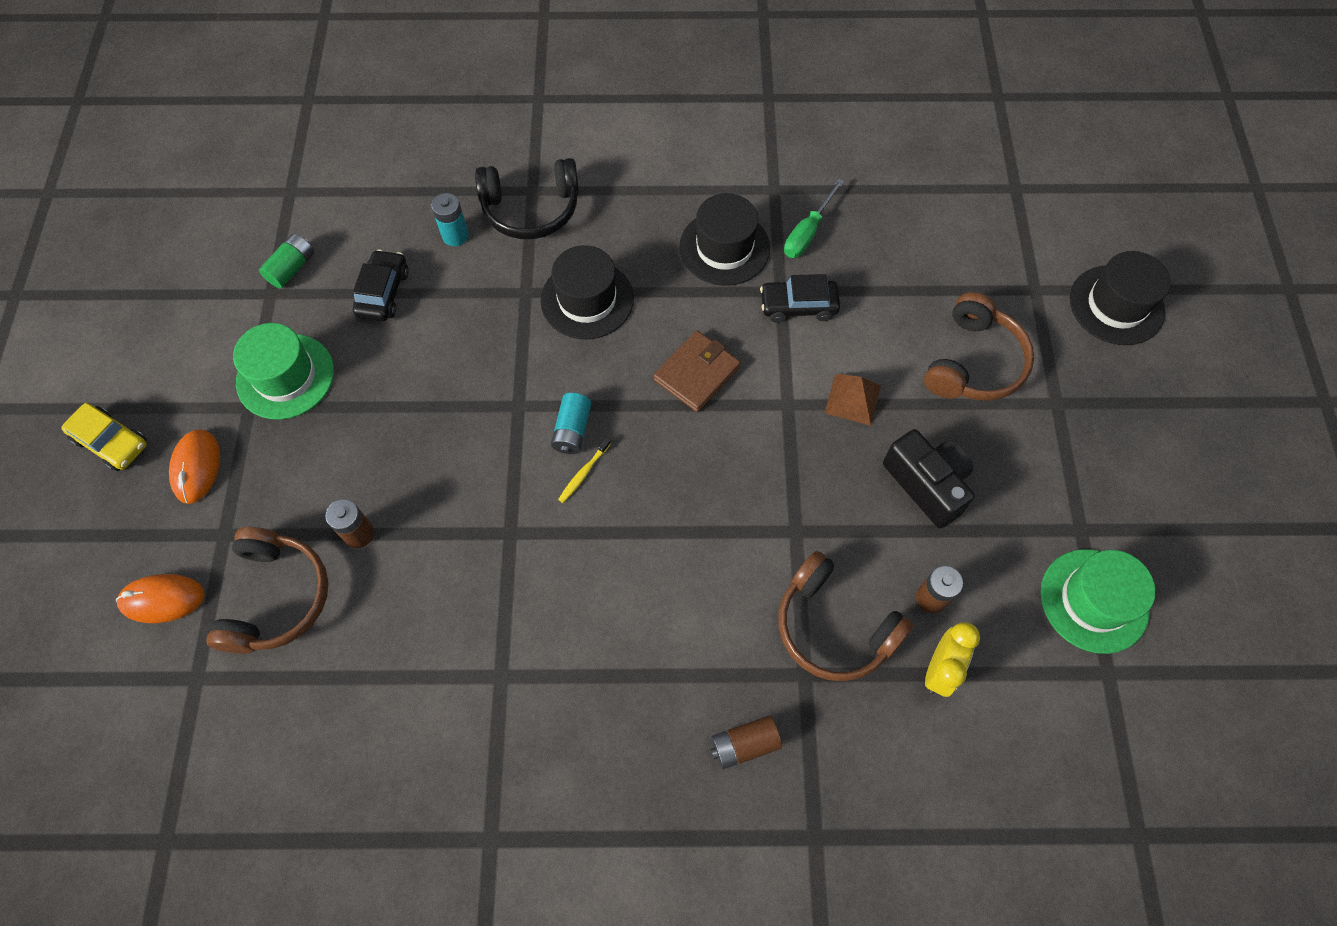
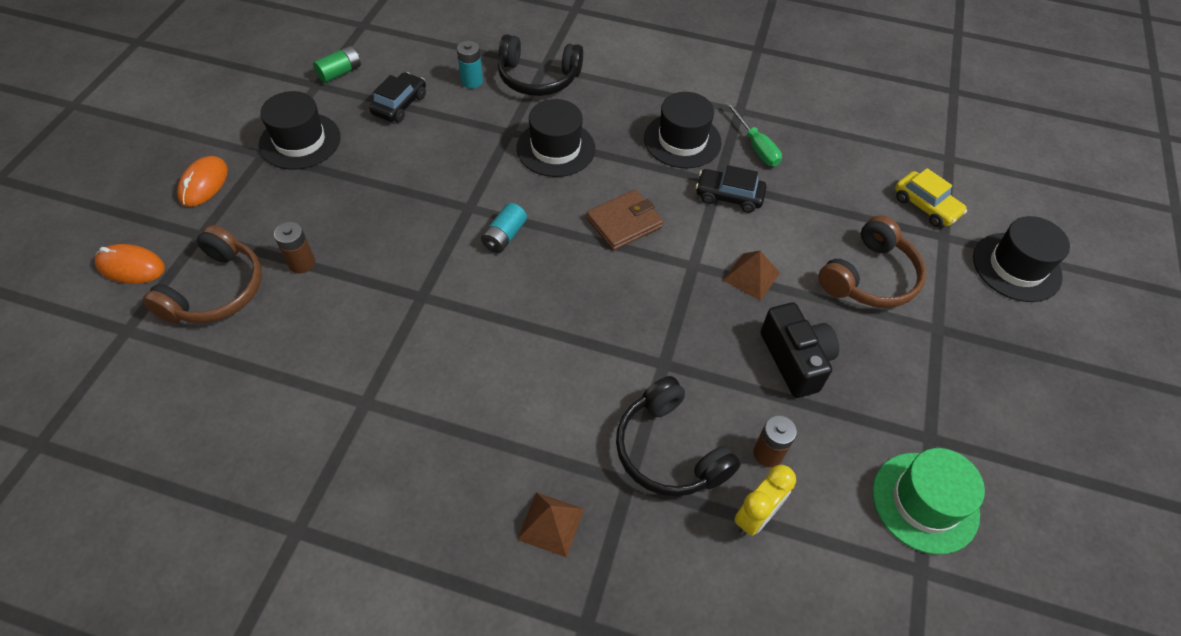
camera: 15 degrees right, 10 degrees down
(111, 442) = (152, 151): yellow car -> yellow car (925, 206)
(285, 376) = (300, 141): green hat -> black hat
(583, 473) = (500, 269): yellow toothbrush -> none
(744, 745) = (551, 524): brown battery -> brown pyramid
(807, 232) = (756, 146): green screwdriver -> green screwdriver turned 75 degrees counterclockwise
(833, 627) = (669, 450): brown headphones -> black headphones

